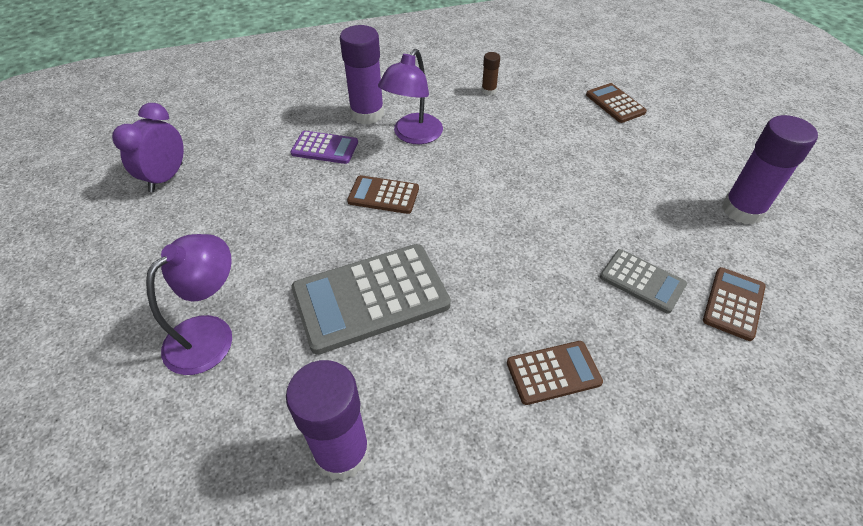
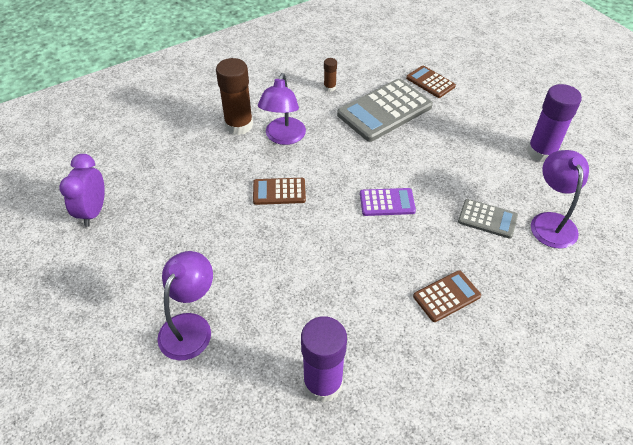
camera: 15 degrees left, 0 degrees up
(325, 148) = (216, 161): purple calculator -> purple calculator (387, 202)
(367, 114) = (239, 125): purple glue stick -> brown glue stick
(371, 298) = (300, 273): grey calculator -> grey calculator (384, 111)
(733, 303) = (551, 222): brown calculator -> purple lamp

